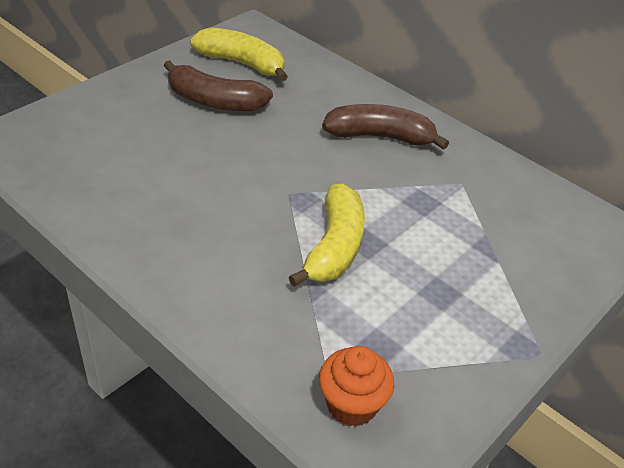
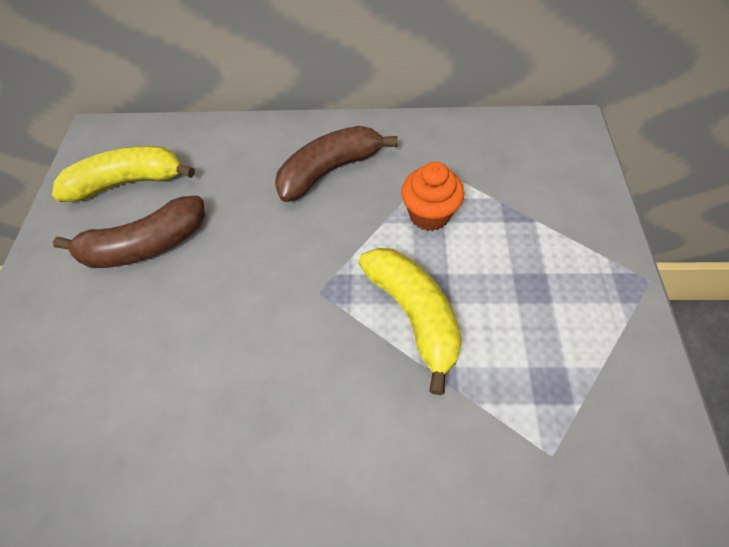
camera: 35 degrees left, 15 degrees up
(351, 405) = (596, 466): orange cupcake -> orange cupcake (429, 215)

